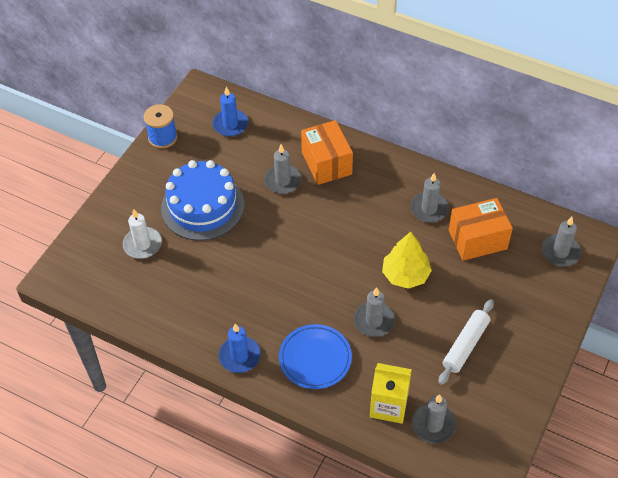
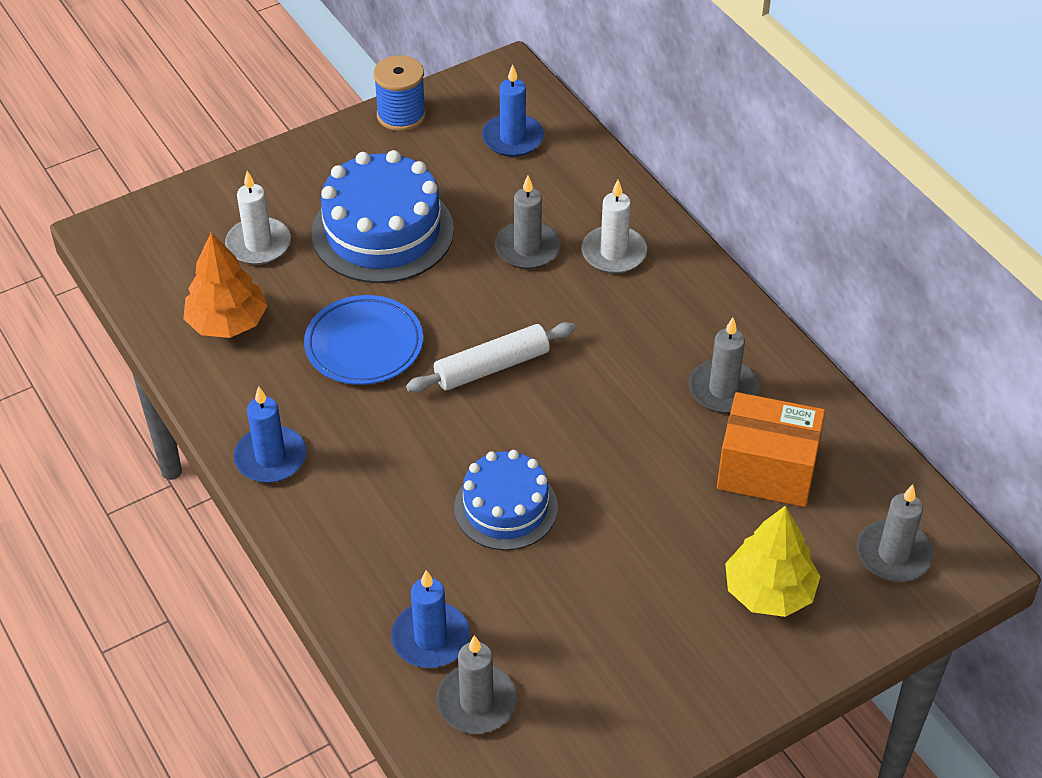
camera: 30 degrees right, 5 degrees down
(160, 295) = (227, 322): none -> orange tree
(315, 359) = (375, 516): blue plate -> blue plate (364, 345)
(326, 163) = (613, 253): orange box -> white candle
(374, 321) = (505, 507): grey candle -> blue cake
(388, 405) = (430, 638): yellow carton -> blue candle
(405, 275) = (608, 466): yellow tree -> yellow tree (769, 591)
(465, 345) = (621, 614): white rolling pin -> white rolling pin (492, 367)

